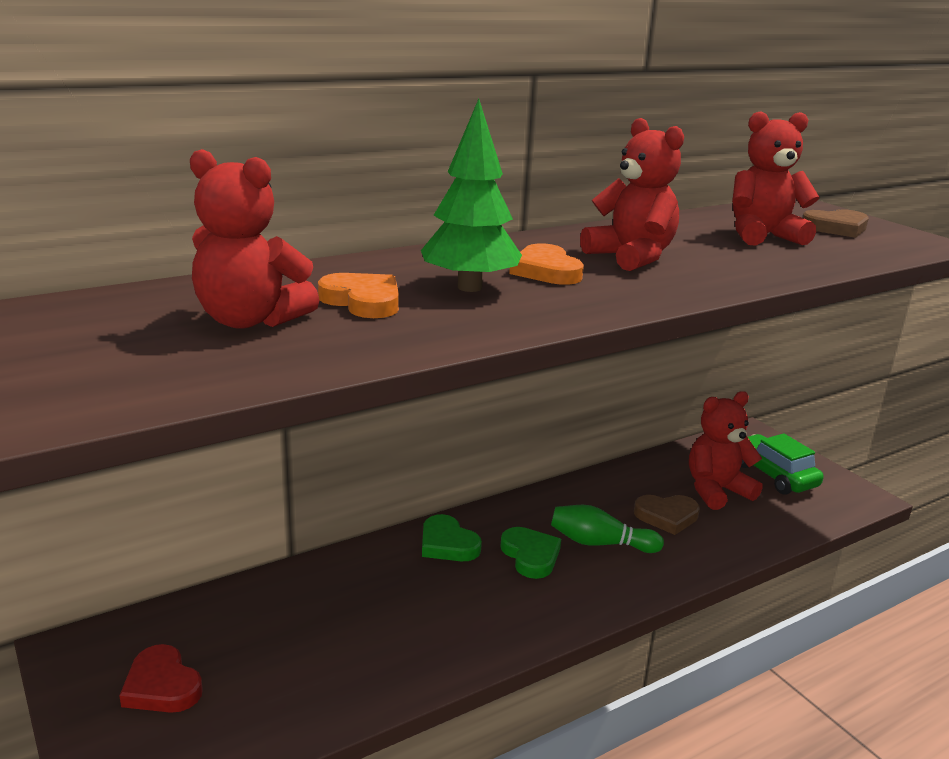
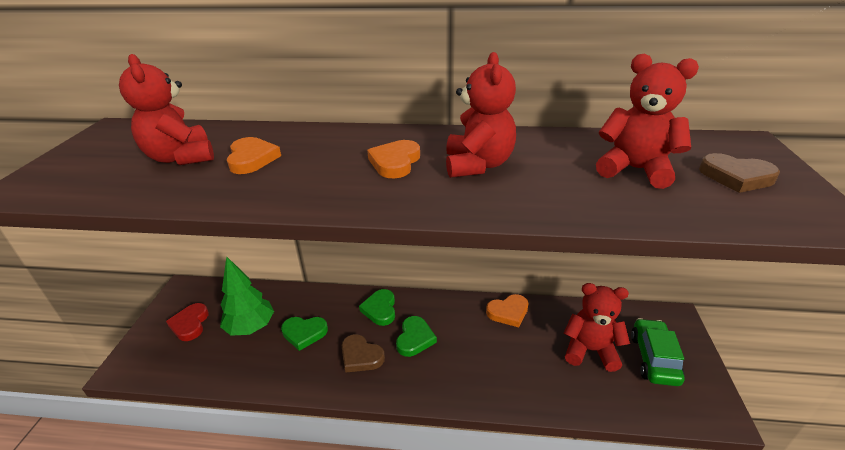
camera: 40 degrees right, 10 degrees up
(377, 613) = (304, 333): none -> green heart
(469, 287) = (324, 164): green tree -> green tree (251, 327)
(600, 488) = (508, 312): none -> orange heart
(600, 543) = (464, 350): green bowling pin -> none
(666, 516) = (530, 353): brown heart -> brown heart (361, 356)

